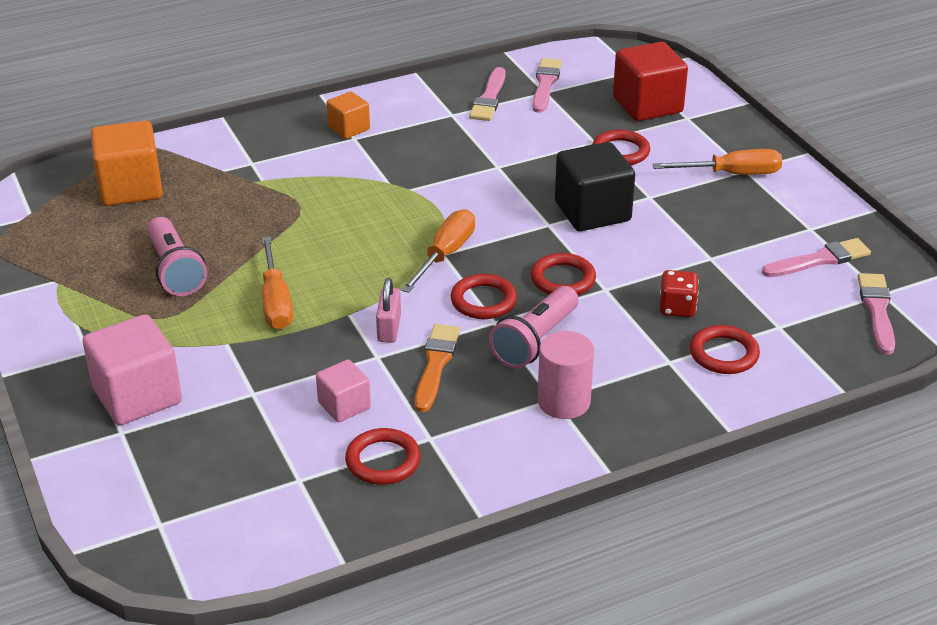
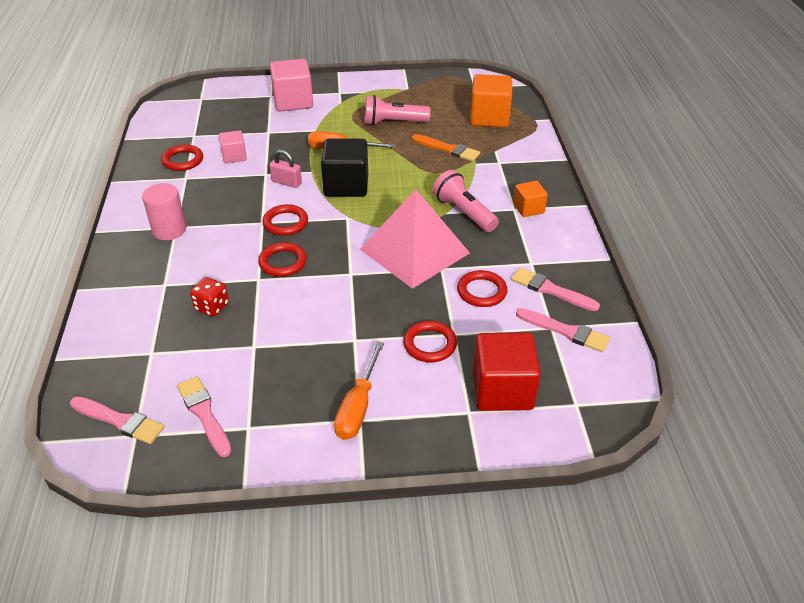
camera: 110 degrees right, 5 degrees up
(436, 364) = (241, 192): orange brush -> orange brush (448, 149)
(445, 254) = (345, 218): orange screwdriver -> none
(478, 190) = (414, 251): none -> pink pyramid
(535, 341) = (231, 233): pink flashlight -> pink flashlight (464, 212)
(592, 212) = (352, 300): black cube -> black cube (346, 185)
(723, 354) = (149, 312): red ring -> red ring (481, 291)
(820, 260) = (204, 413): pink brush -> pink brush turned 150 degrees clockwise

